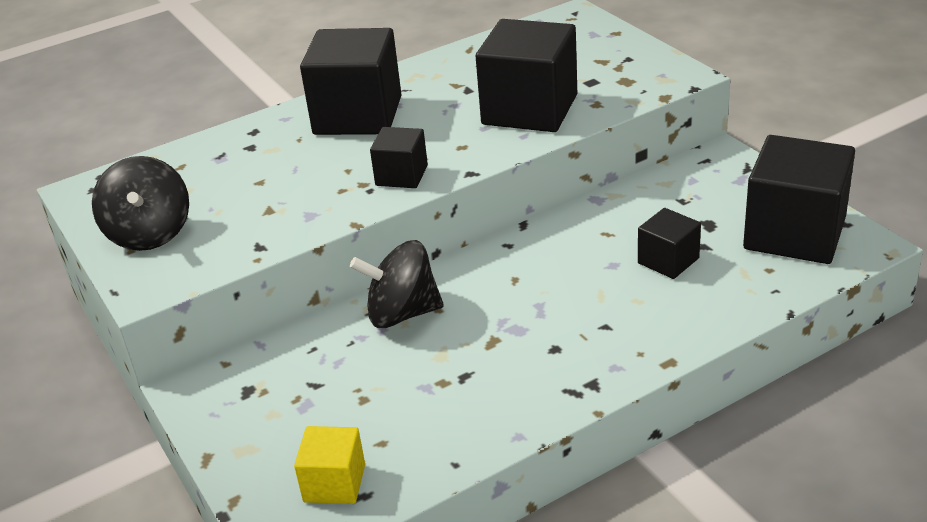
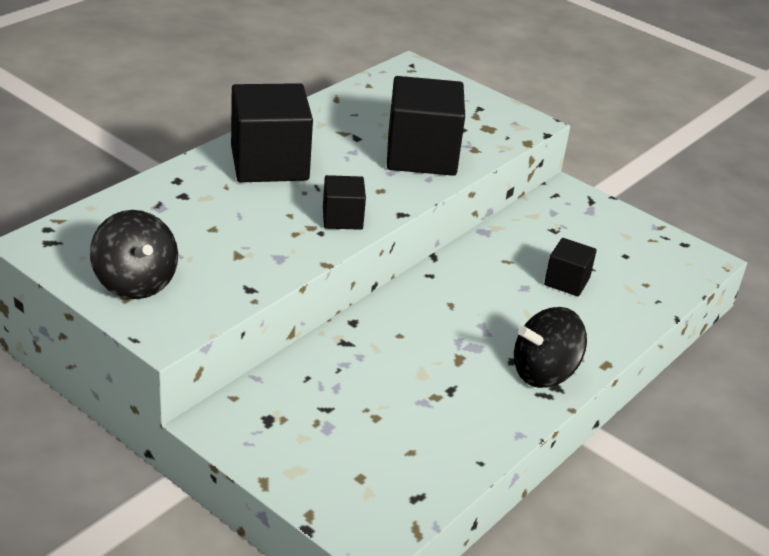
camera: 25 degrees left, 0 degrees up
(334, 483) = (389, 490): yellow cube -> none
(402, 313) = (370, 341): black spinning top -> black spinning top (544, 372)
(794, 233) = (651, 254): black cube -> none

